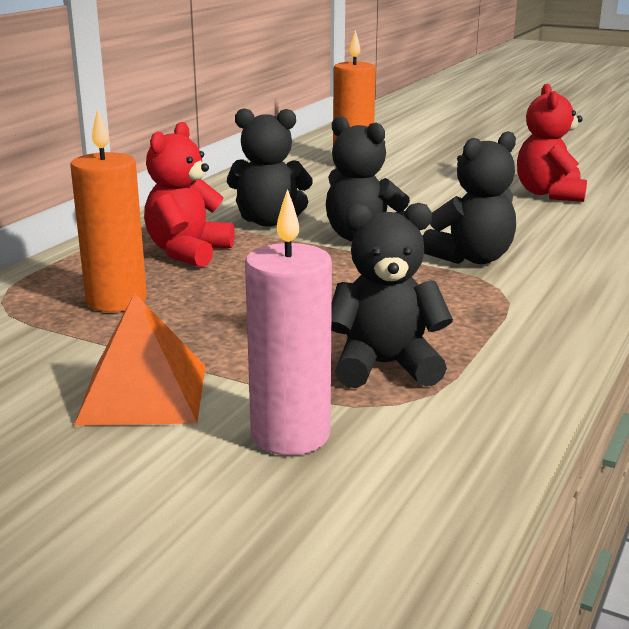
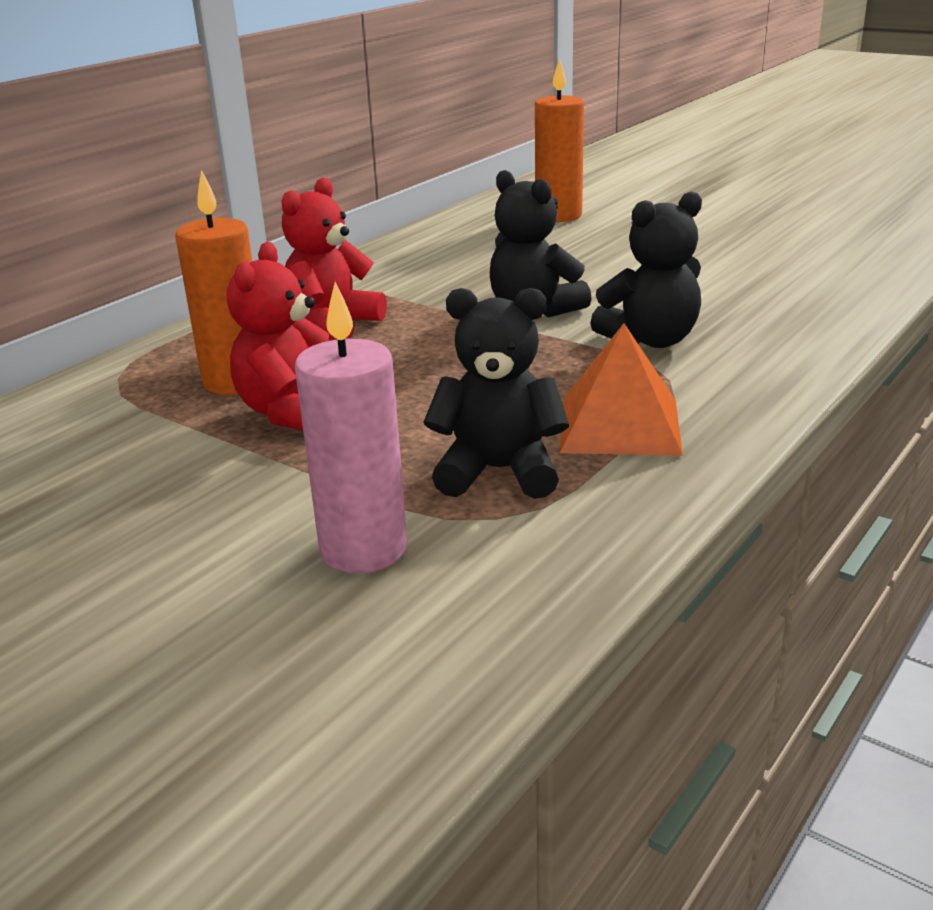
camera: 10 degrees right, 5 degrees up
(143, 394) = (225, 492): orange pyramid -> orange pyramid (619, 425)
(269, 221) = (435, 288): black teddy bear -> none
(549, 194) = (778, 258): red teddy bear -> red teddy bear (292, 412)

